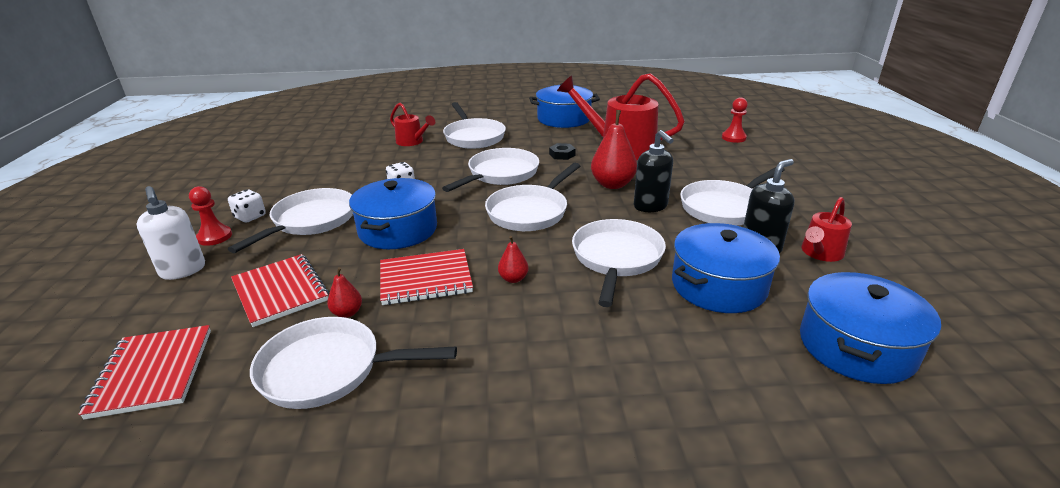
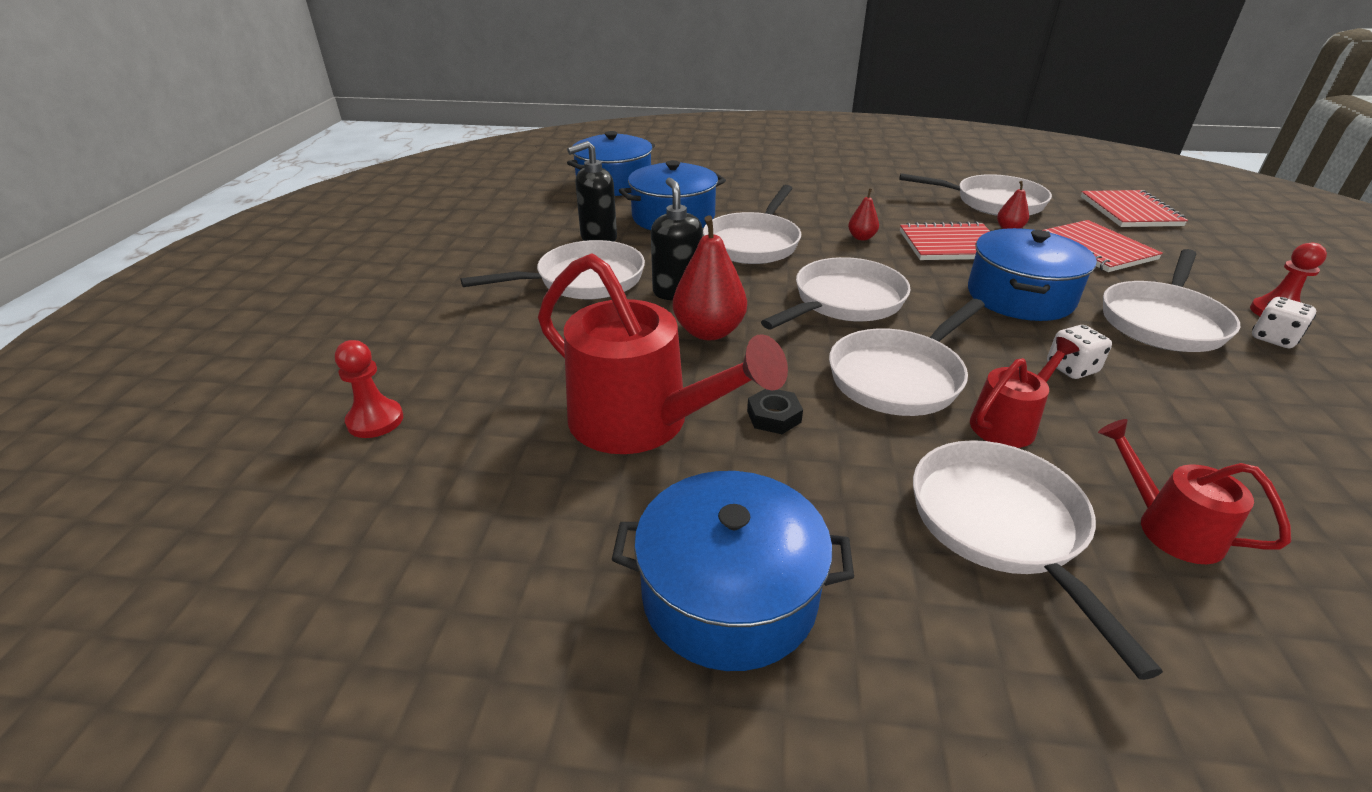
camera: 170 degrees left, 5 degrees up
(183, 270) = (1241, 276): white soap dispenser -> none
(820, 253) = (549, 229): red watering can -> red watering can (1008, 423)

